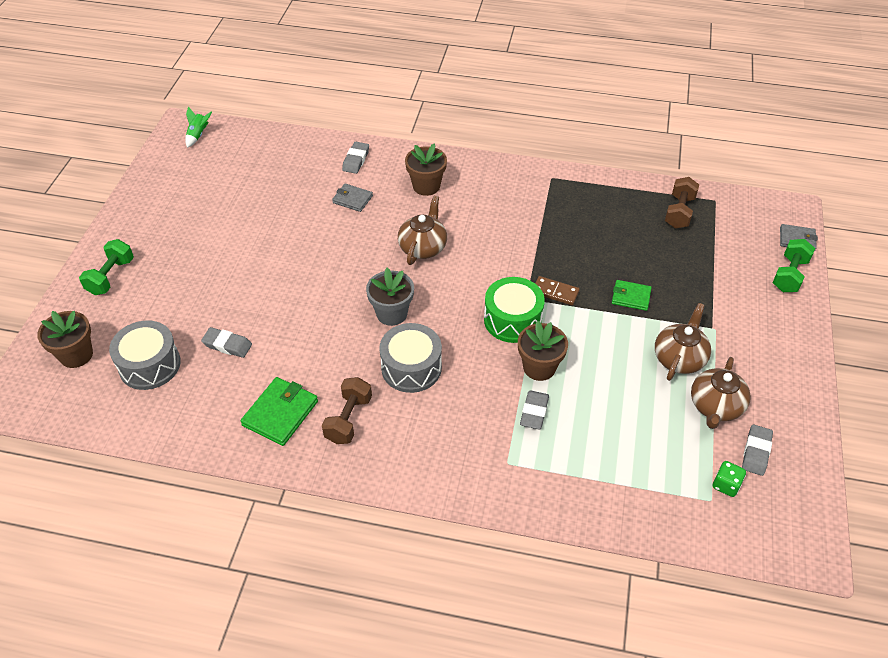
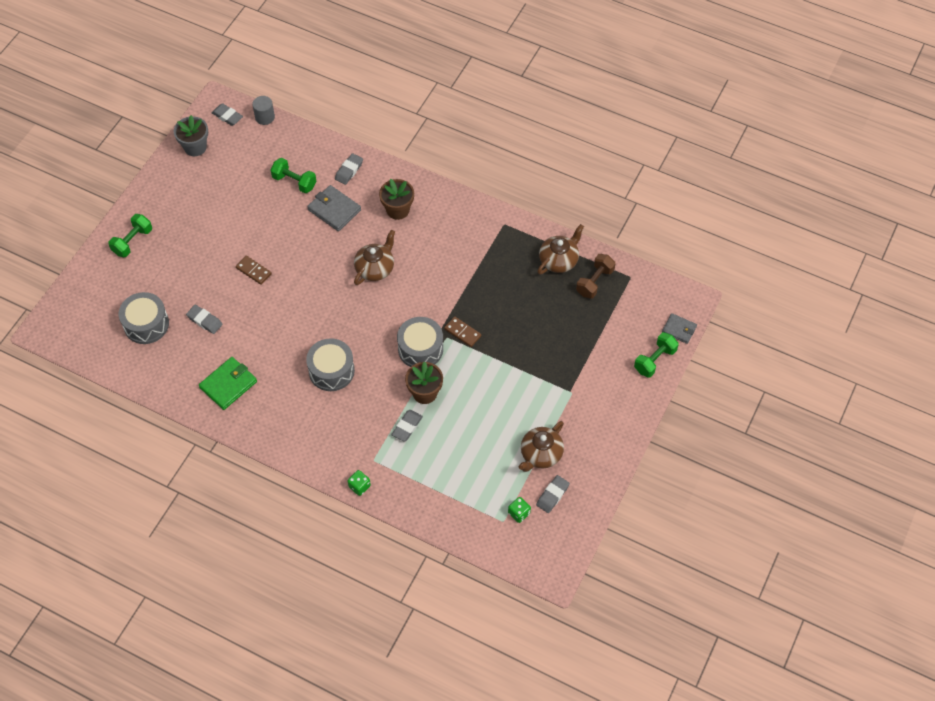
camera: 15 degrees right, 10 degrees up
(76, 355) = (96, 304): brown flower pot -> none
(198, 135) = (227, 116): green rocket -> grey eraser
(242, 129) = (265, 117): none -> grey cylinder
(275, 278) = (253, 271): none -> brown domino
(296, 181) = (294, 182): none -> green dumbbell
(348, 419) = (274, 401): brown dumbbell -> none
(352, 199) = (334, 210): grey wallet -> grey wallet, size x1.56
(391, 313) = (332, 322): grey flower pot -> grey flower pot (195, 147)
(502, 501) = (359, 486): none -> green dice
(512, 320) = (420, 349): green drum -> grey drum
(631, 297) = (519, 350): green wallet -> none
(679, 358) = (532, 410): brown teapot -> brown teapot (559, 260)

